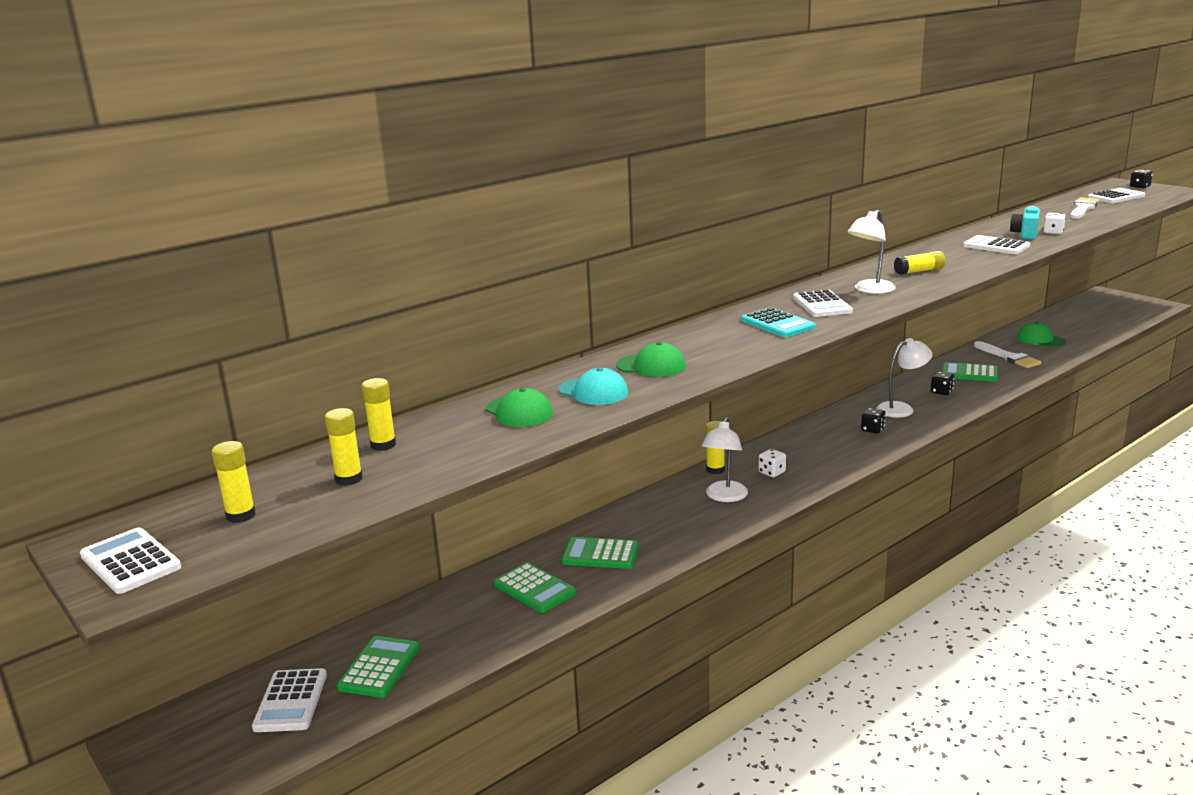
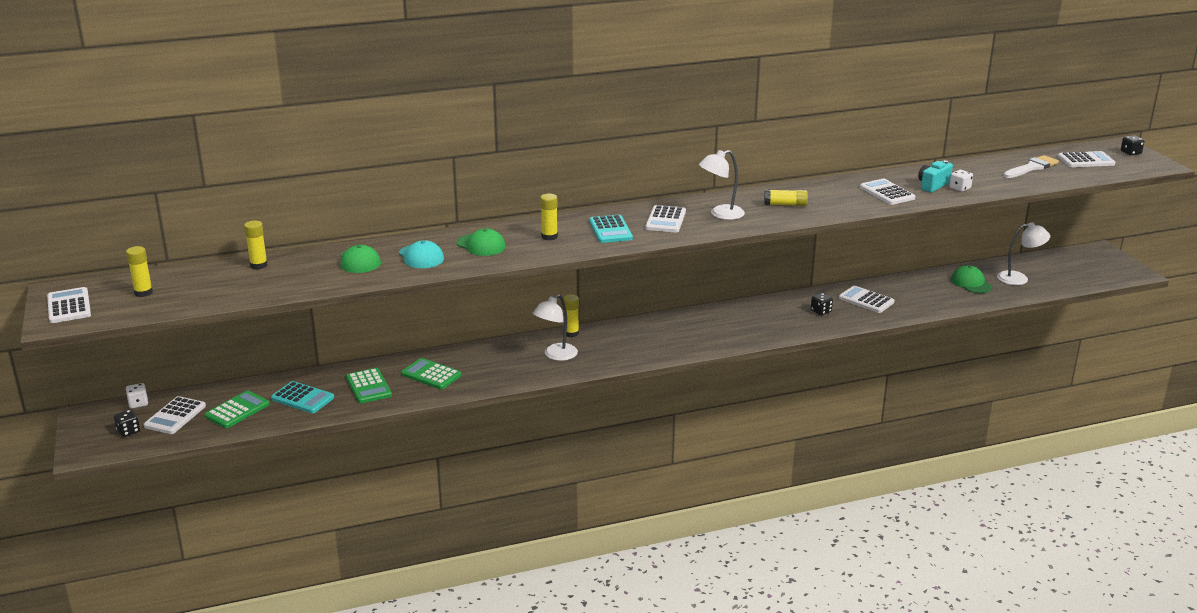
camera: 20 degrees right, 5 degrees up
(349, 479) = (219, 284): yellow glue stick -> yellow glue stick (549, 237)
(459, 626) = (302, 398): none -> turquoise calculator
(772, 472) = (609, 345): white dice -> white dice (138, 404)
(872, 429) = (725, 330): black dice -> black dice (128, 431)
(901, 408) = (770, 318): white lamp -> white lamp (1019, 278)
(969, 373) = (866, 300): green calculator -> white calculator
(1008, 357) = (920, 293): white brush -> none

